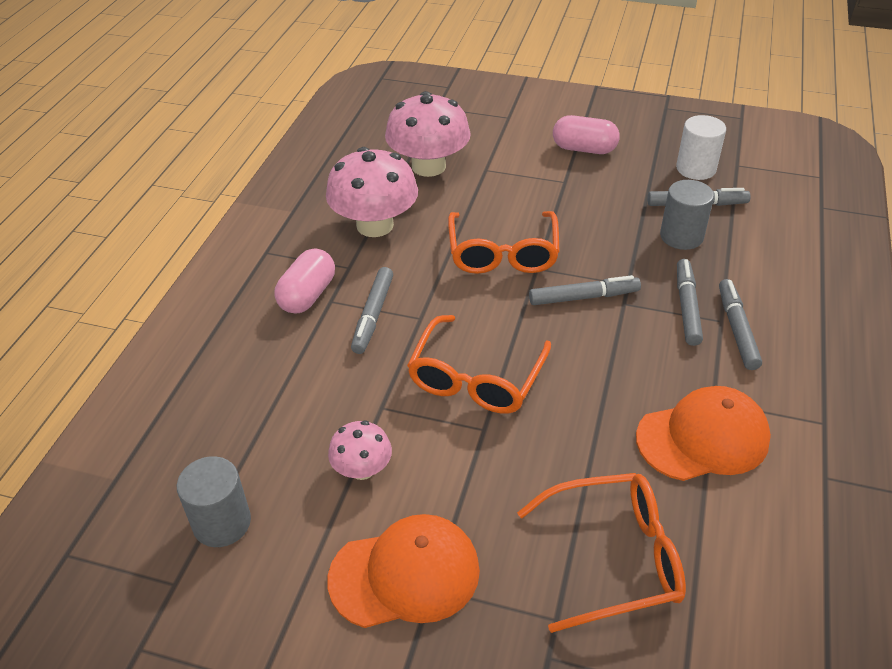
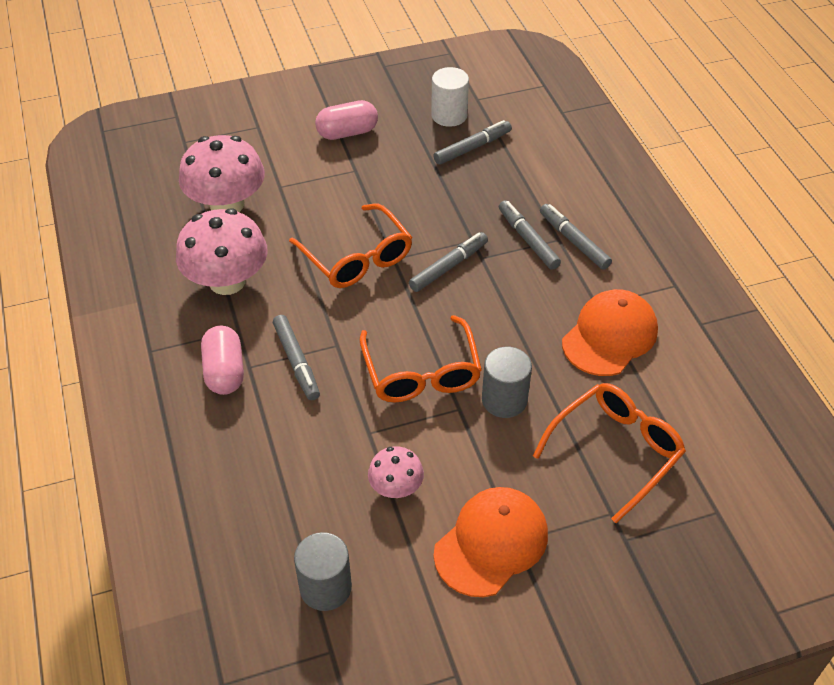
camera: 35 degrees left, 5 degrees up
(681, 236) = (481, 181): grey cylinder -> grey cylinder (504, 400)

